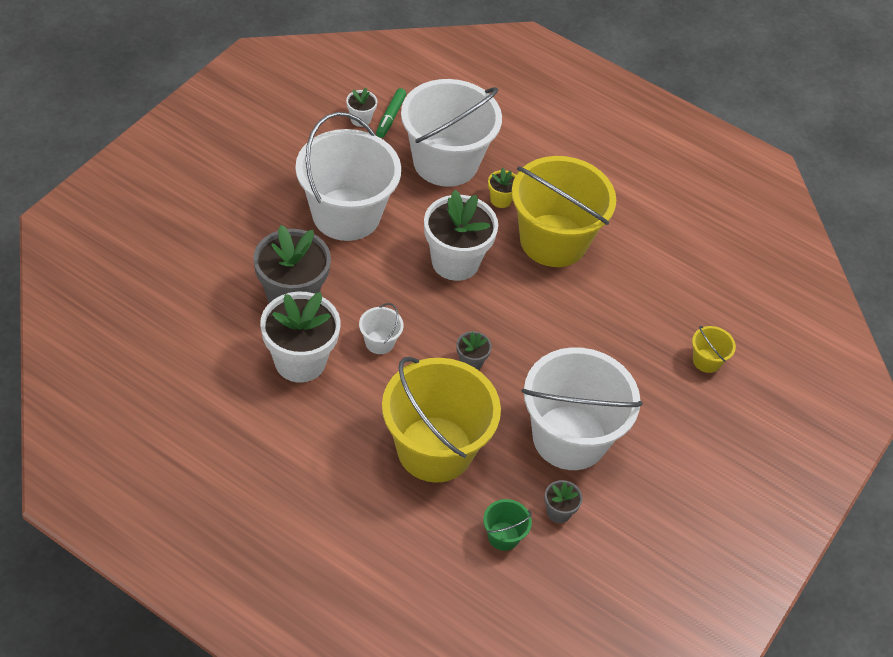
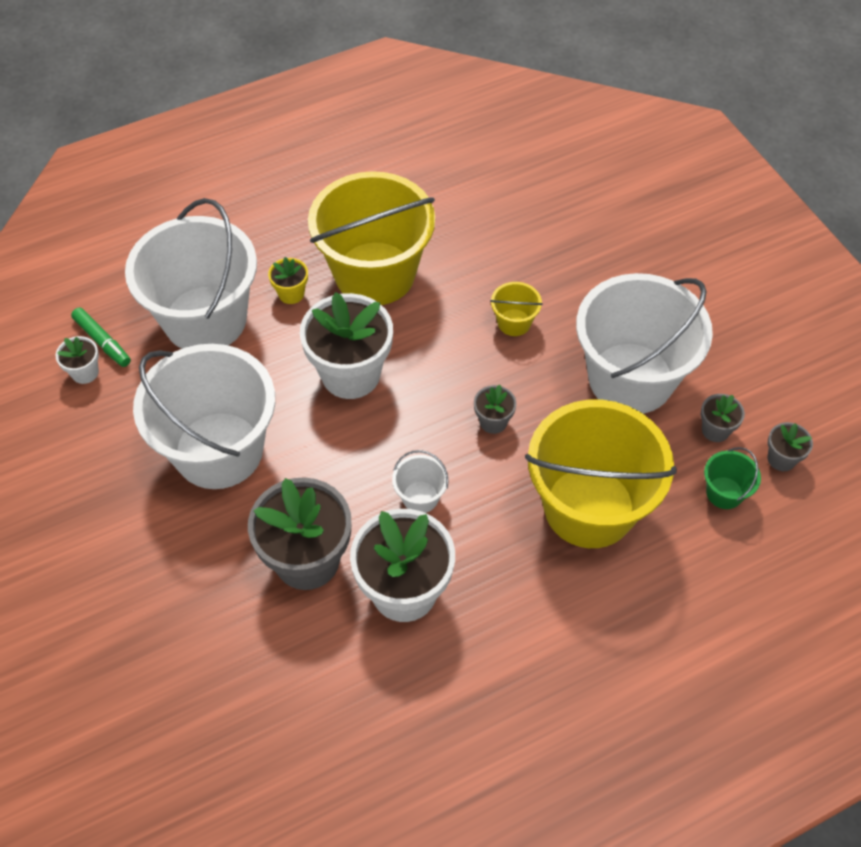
camera: 55 degrees left, 5 degrees up
(561, 568) = (781, 459): none -> grey flower pot
(707, 361) = (593, 222): yellow bucket -> yellow bucket (514, 322)

